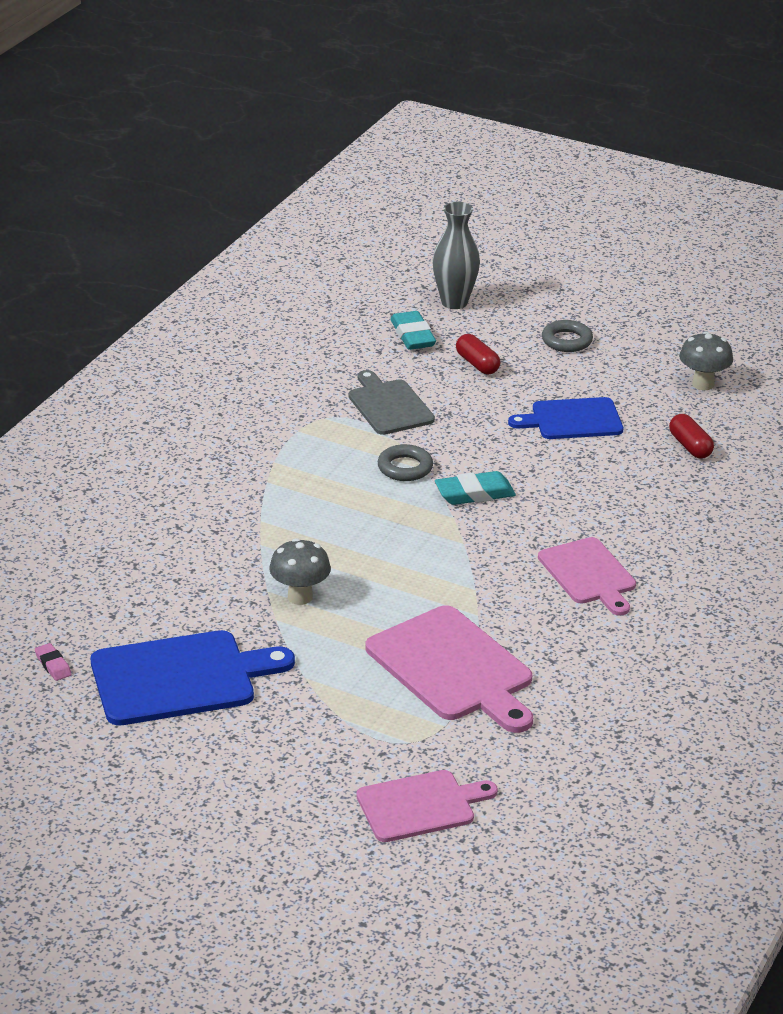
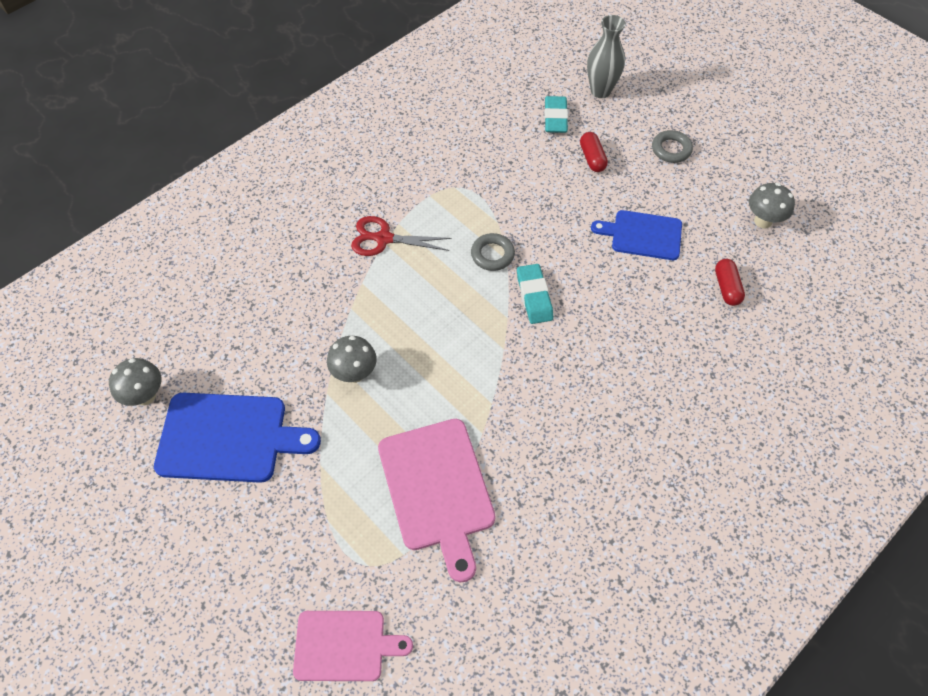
camera: 20 degrees right, 25 degrees up
(53, 665) = (145, 396): pink eraser -> grey mushroom
(263, 478) = (383, 238): none -> red scissors
(389, 406) = (507, 186): grey cutting board -> none
(474, 494) = (534, 296): turquoise eraser -> turquoise eraser turned 75 degrees clockwise
(589, 574) = (588, 411): pink cutting board -> none

